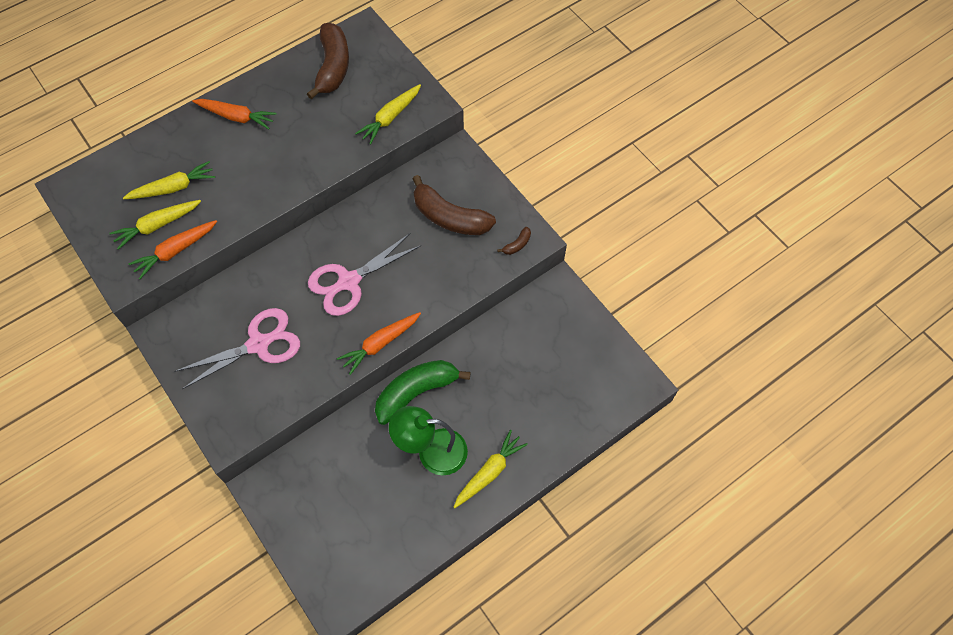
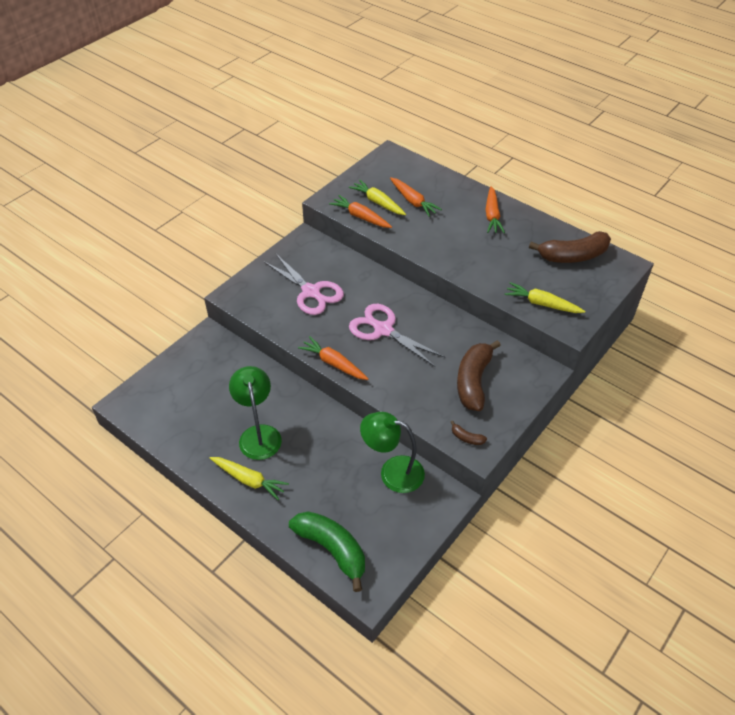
camera: 75 degrees right, 15 degrees down
(173, 188) = (413, 201): yellow carrot -> orange carrot
(416, 392) = (309, 411): green banana -> green banana (332, 549)
(517, 329) = (392, 472): none -> green lamp

